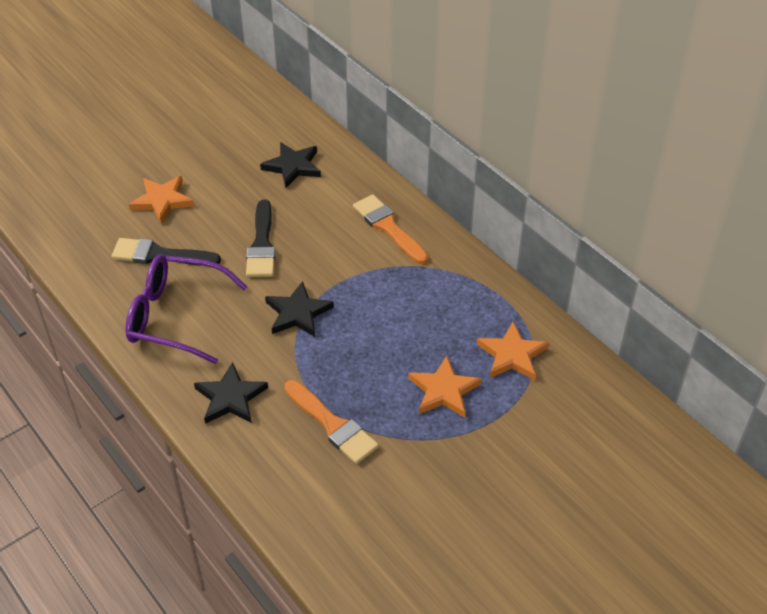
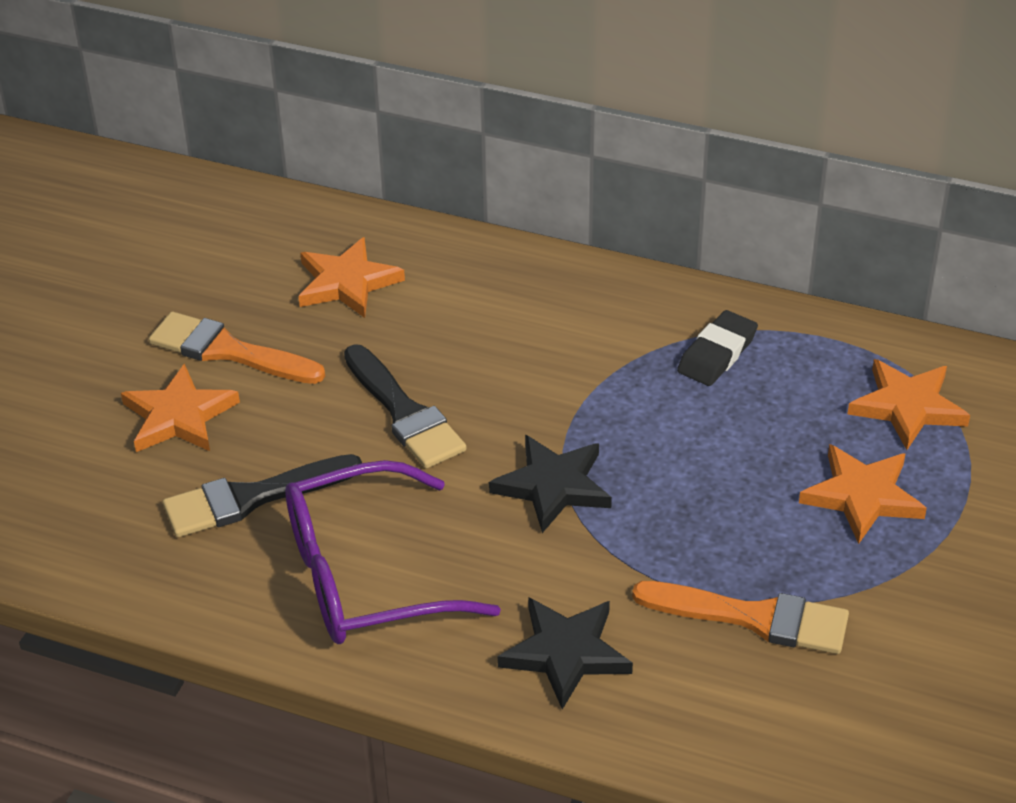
camera: 30 degrees left, 5 degrees down
(293, 166) = (347, 283): black star -> orange star
(388, 227) = (574, 310): orange brush -> orange brush (229, 351)
(439, 282) = (717, 354): none -> black eraser

